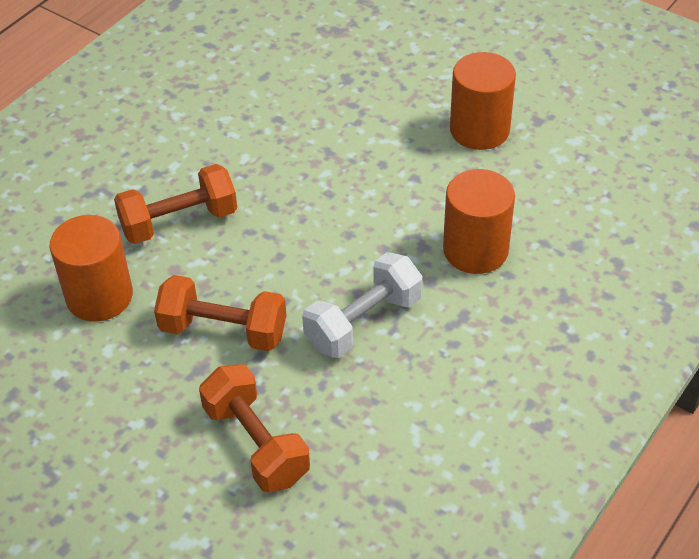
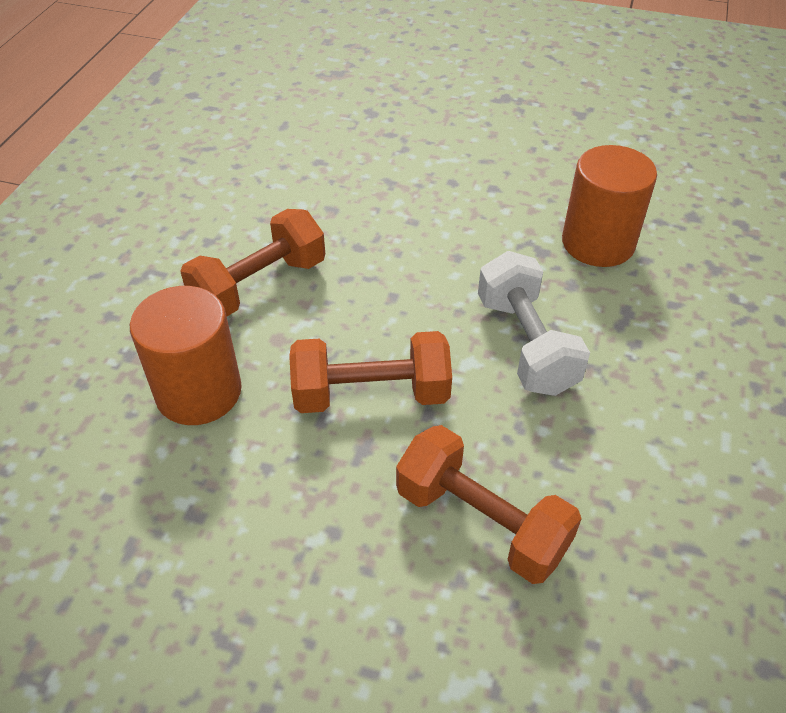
camera: 20 degrees left, 0 degrees up
(363, 322) = (526, 344): white dumbbell -> white dumbbell turned 45 degrees counterclockwise
(479, 130) = (531, 132): orange cylinder -> none

